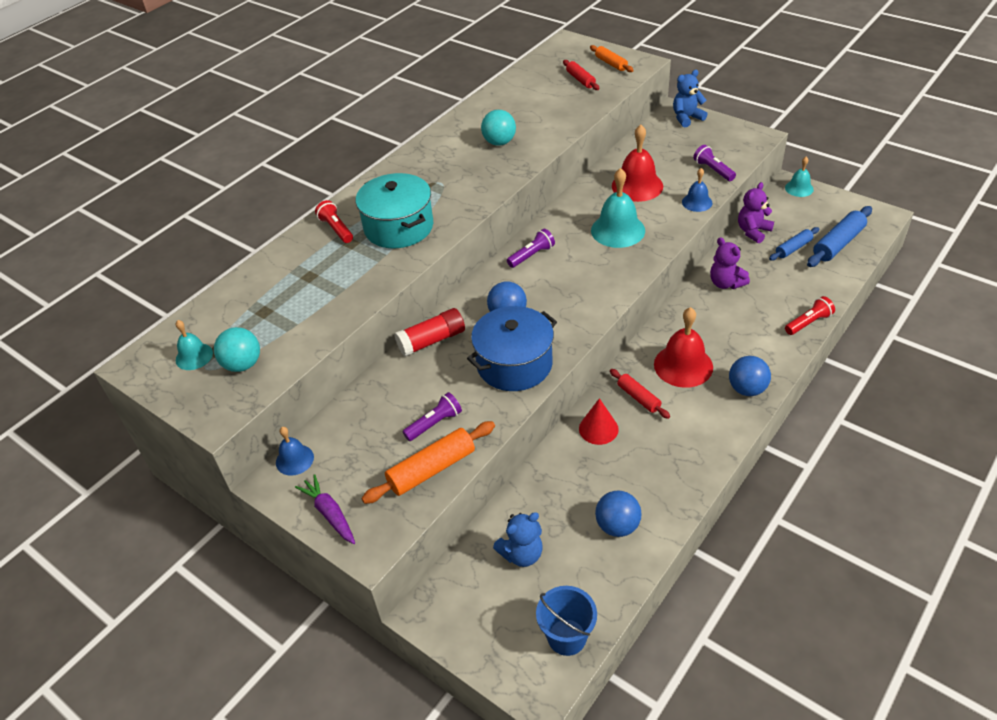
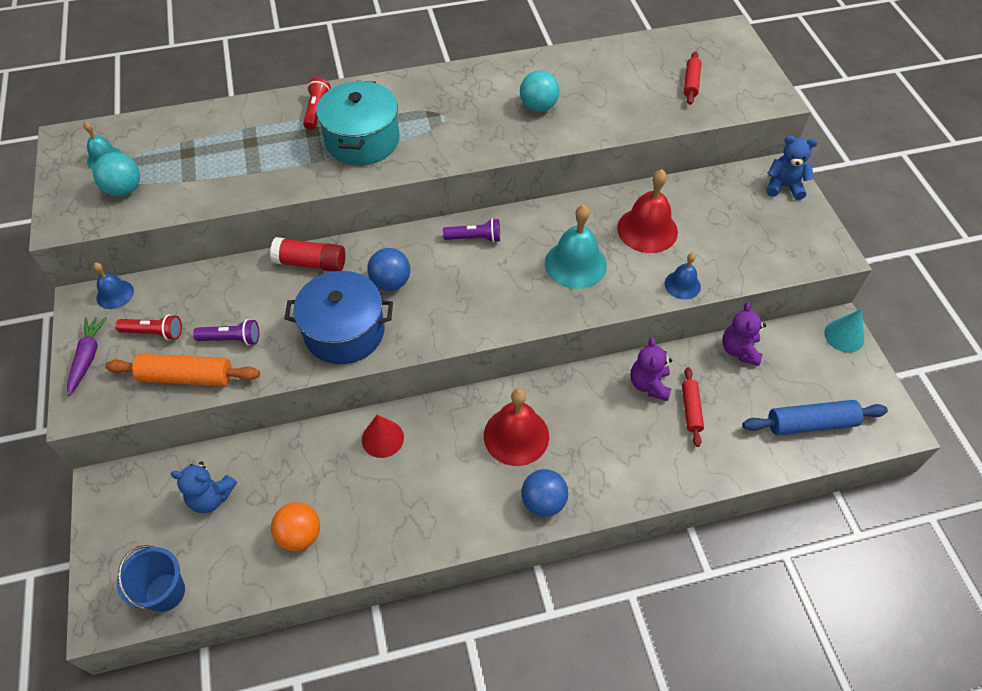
camera: 35 degrees right, 10 degrees up
(611, 64) = (742, 82): orange rolling pin -> none
(617, 526) = (300, 535): blue ball -> orange ball
(638, 398) = (445, 436): red rolling pin -> red rolling pin (690, 409)
(713, 170) = (740, 261): purple flashlight -> none
(753, 231) = (739, 350): purple teddy bear -> purple teddy bear turned 75 degrees counterclockwise
(793, 248) = (758, 396): blue rolling pin -> none
(799, 188) = (844, 336): turquoise bell -> turquoise cone
(808, 322) = (678, 482): red flashlight -> red flashlight (154, 332)

